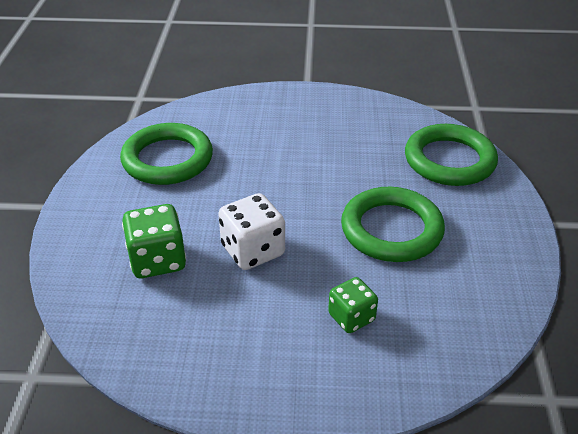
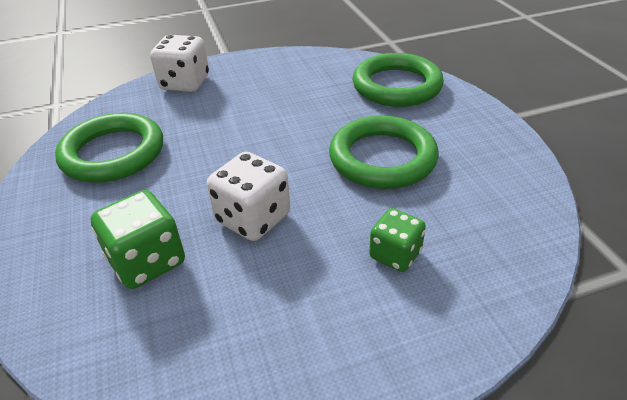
camera: 20 degrees left, 0 degrees up
(254, 105) = (185, 83): none -> white dice

